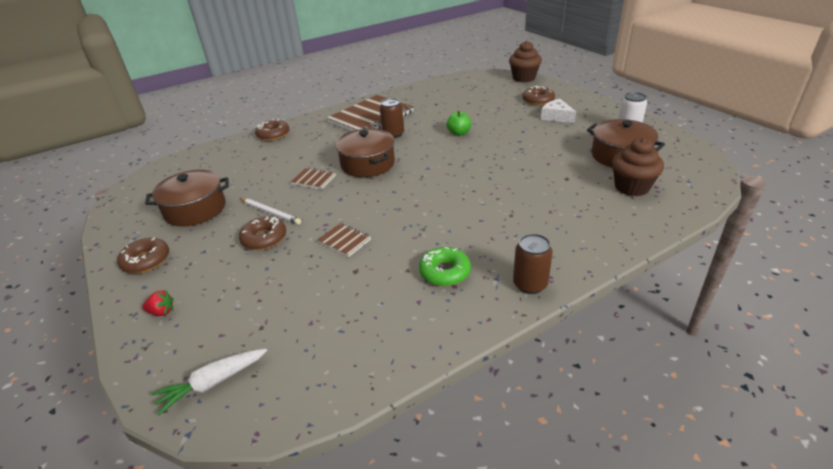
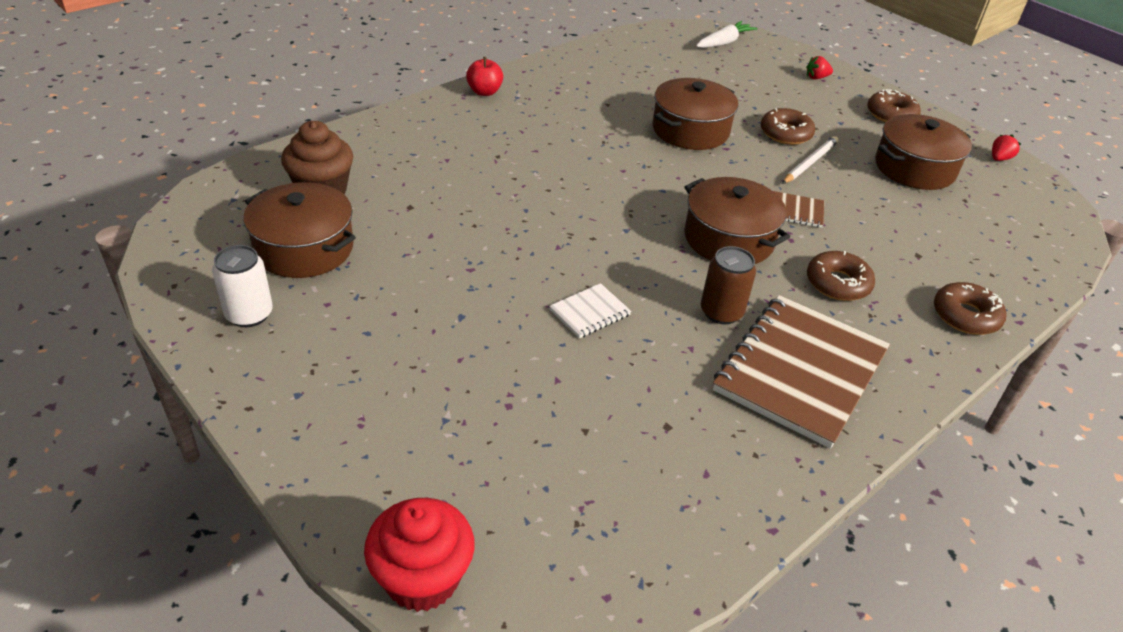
camera: 165 degrees right, 5 degrees up
(118, 218) = (999, 159): none -> red strawberry
(270, 212) = (810, 163): white pencil -> white pencil turned 105 degrees clockwise
(344, 241) = (690, 130): brown notebook -> brown pot
(445, 272) = (569, 102): green donut -> none
(459, 133) = (590, 312): green apple -> white notebook
(524, 78) = (422, 579): brown cupcake -> red cupcake
(530, 284) = (484, 92): brown can -> red apple
(538, 100) = (405, 435): brown donut -> brown donut (837, 283)
(556, 117) = (379, 363): white cheese -> none

